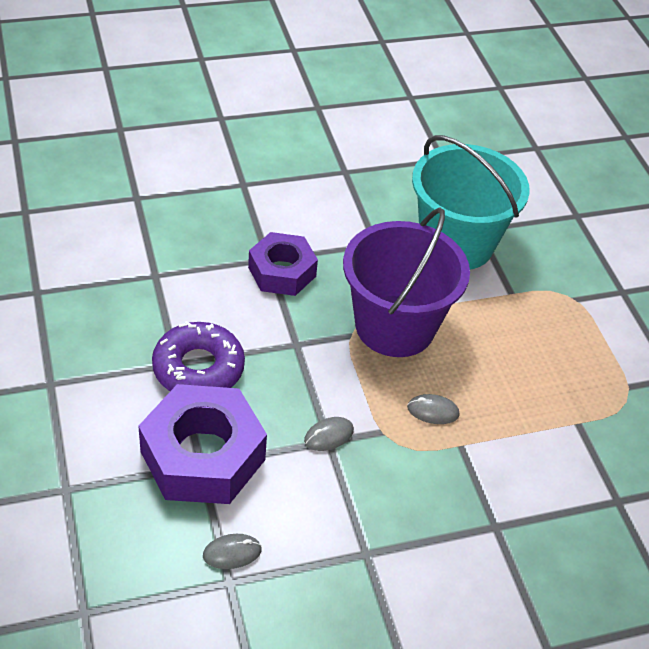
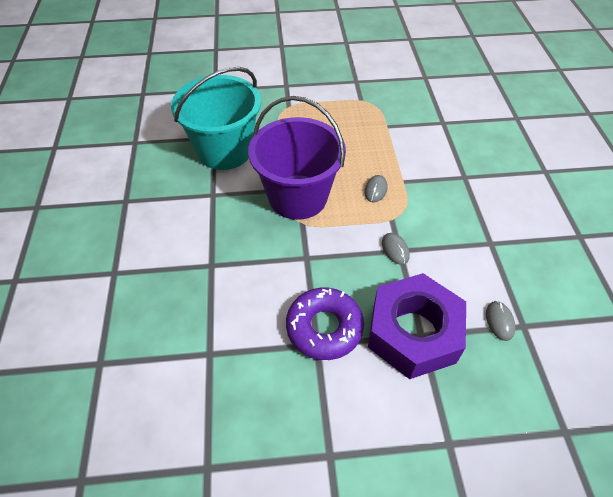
camera: 75 degrees left, 5 degrees up
(282, 272) = (228, 257): purple nut -> none

